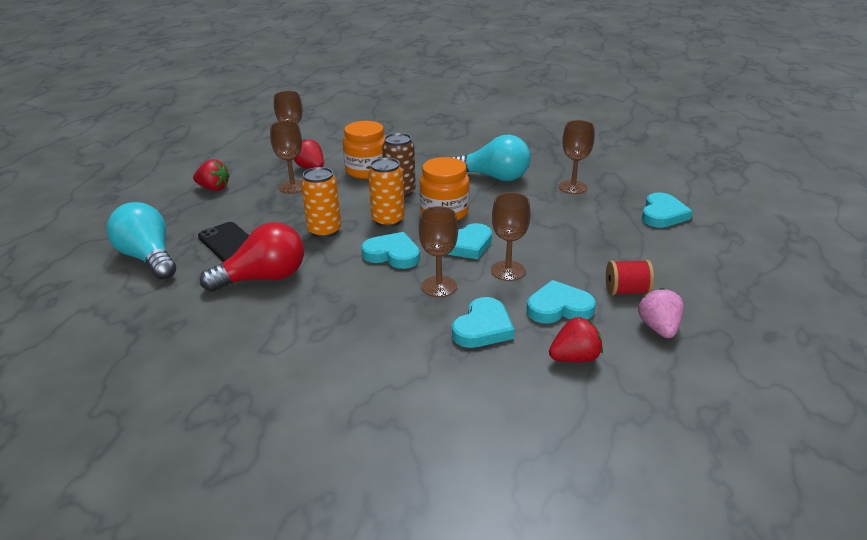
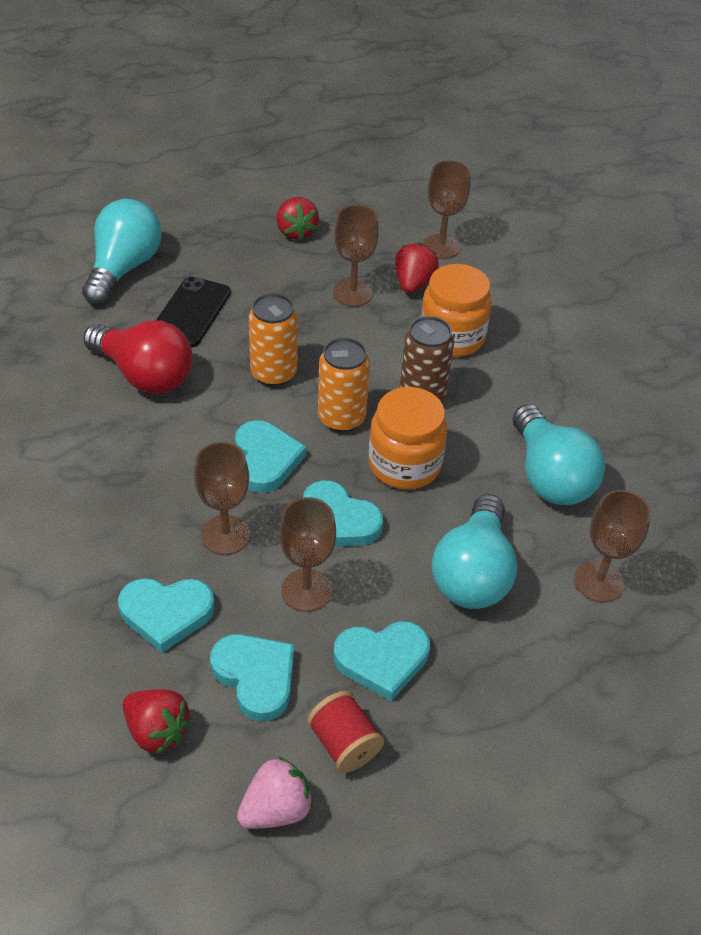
camera: 55 degrees right, 15 degrees up
(539, 217) = (473, 573): none -> turquoise light bulb
(662, 214) = (606, 729): turquoise heart -> turquoise heart (382, 660)

